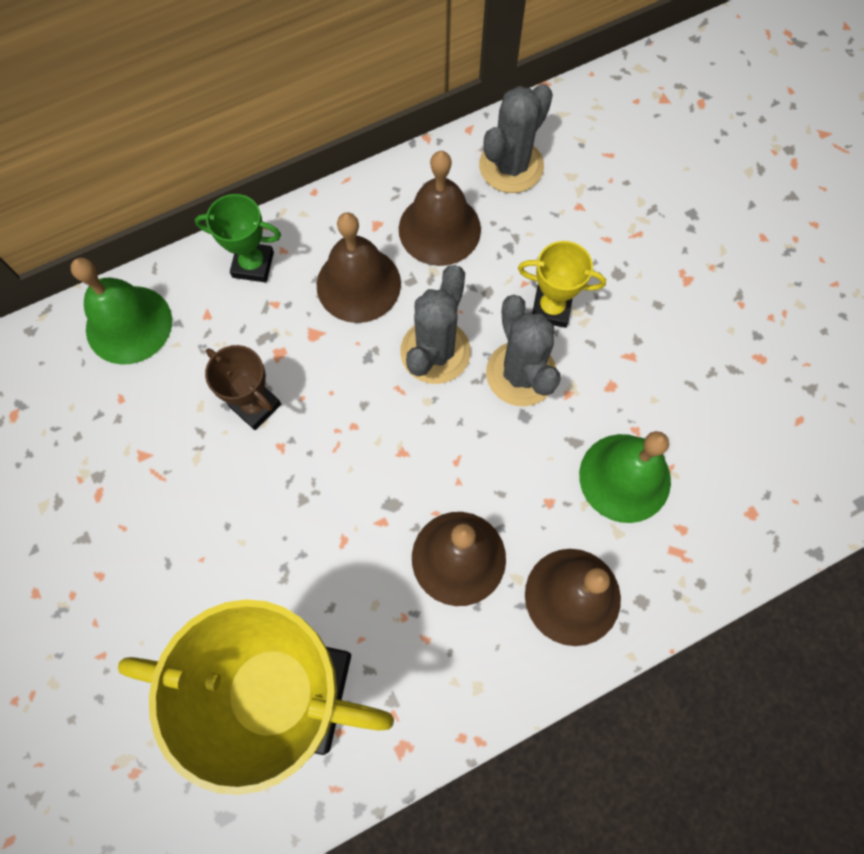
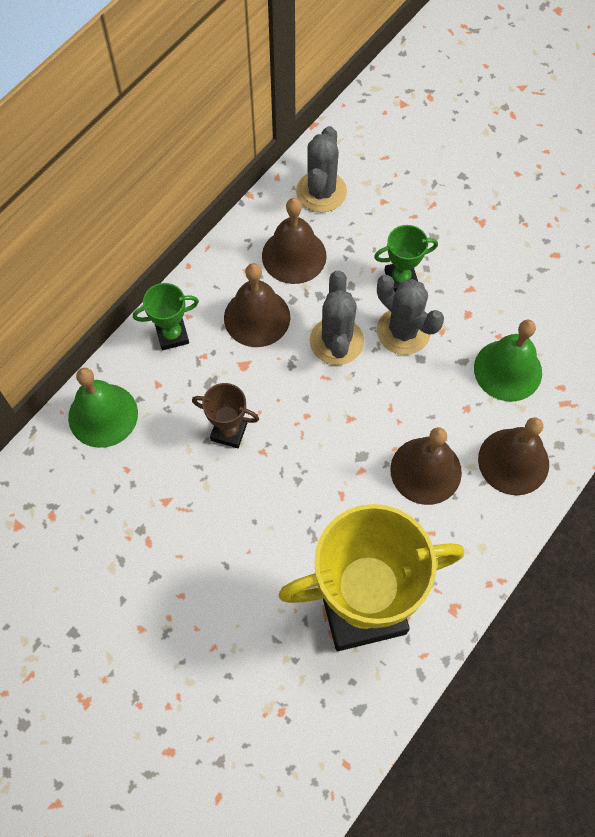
camera: 25 degrees left, 5 degrees down
(551, 308) = (400, 279): yellow trophy -> green trophy

